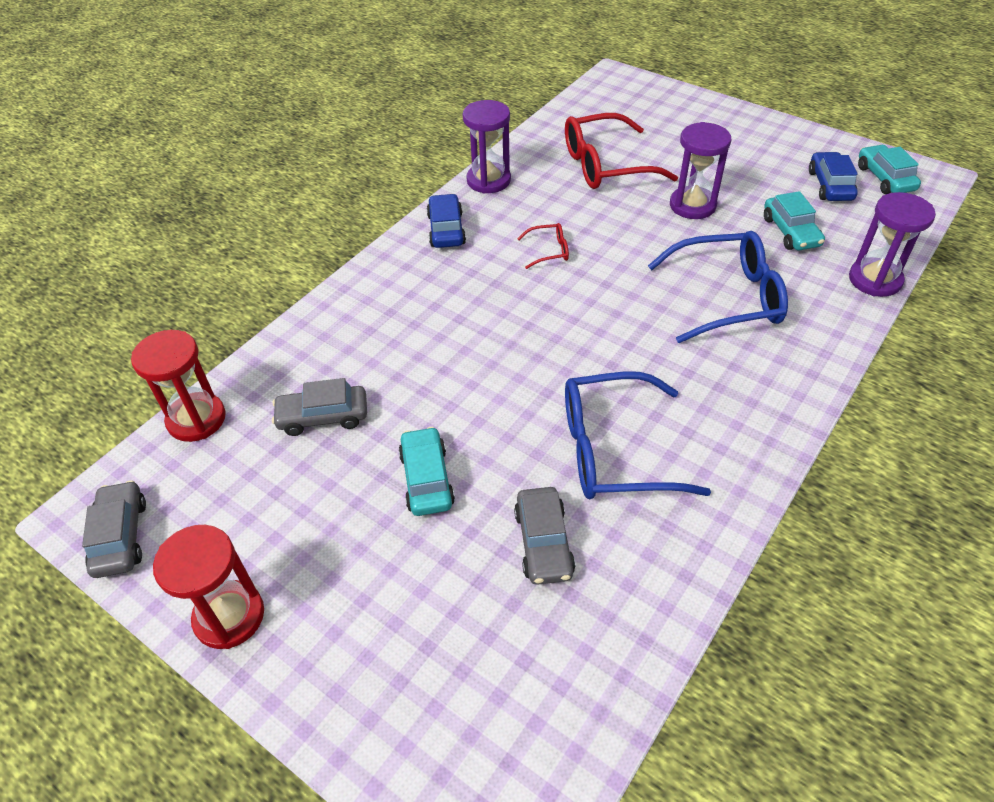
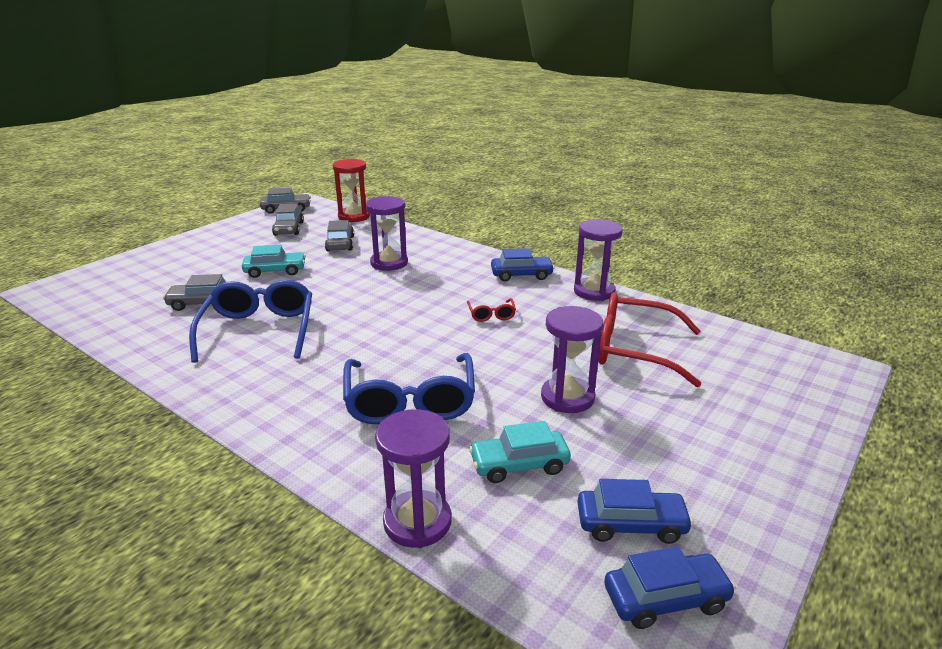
camera: 90 degrees right, 20 degrees down
(229, 616) = (223, 231): red hourglass -> none
(238, 505) = (289, 229): none -> grey car
(403, 349) = (389, 263): none -> purple hourglass
(606, 165) = (635, 350): red glasses -> red glasses turned 60 degrees counterclockwise
(884, 178) = (665, 598): turquoise car -> blue car

